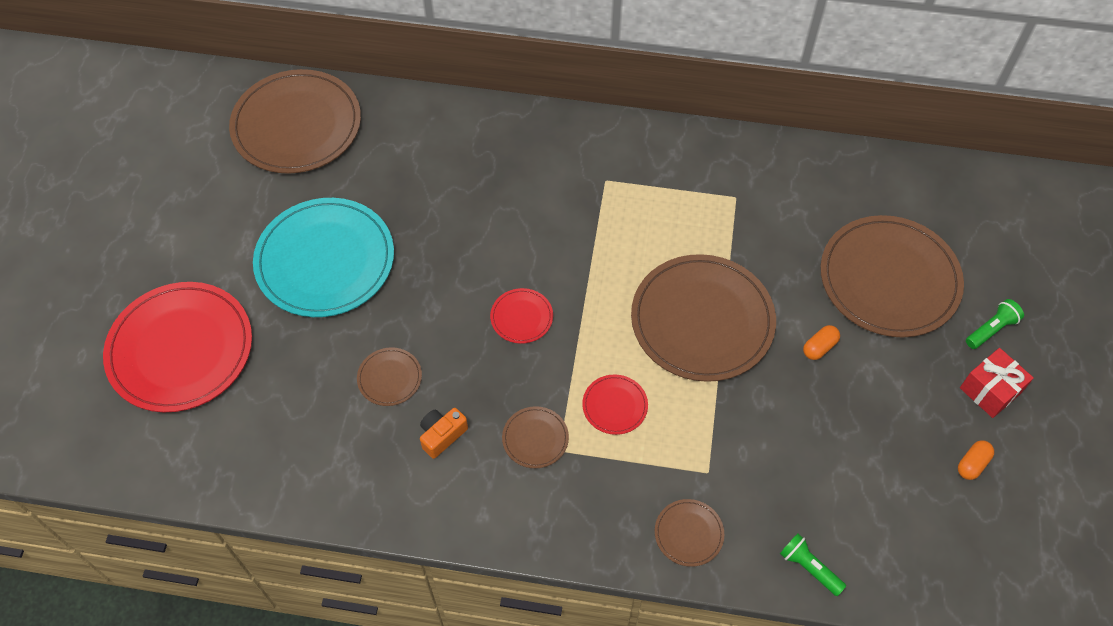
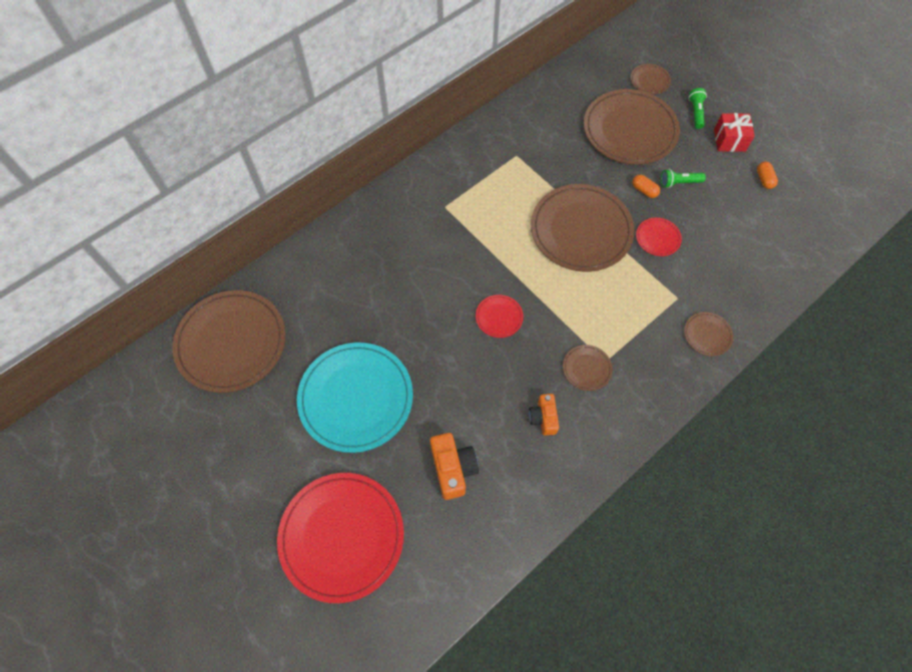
camera: 50 degrees left, 5 degrees up
(320, 392) = (453, 468): none -> orange camera
(389, 378) = (478, 420): brown plate -> brown plate (650, 80)
(615, 405) = (599, 312): red plate -> red plate (658, 238)
(809, 567) = (768, 294): green flashlight -> green flashlight (679, 183)
(819, 347) = (644, 190): orange capsule -> orange capsule turned 45 degrees counterclockwise

